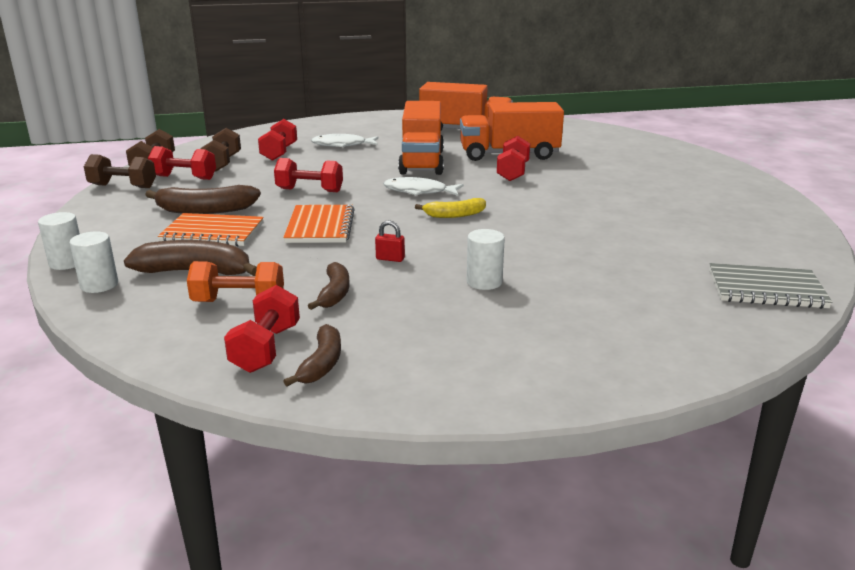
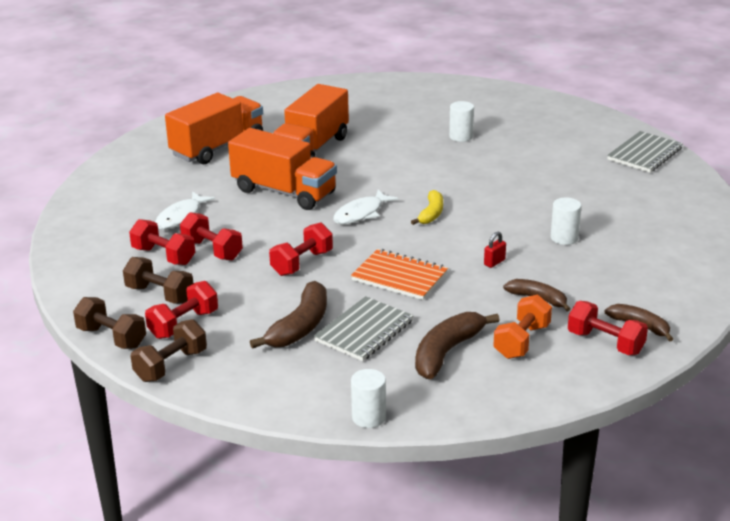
camera: 60 degrees left, 5 degrees up
(99, 285) = (436, 403): white cylinder -> white cylinder (461, 136)
(213, 232) = (364, 331): orange notebook -> grey notebook
(513, 172) = (359, 161): red dumbbell -> red dumbbell (212, 250)

